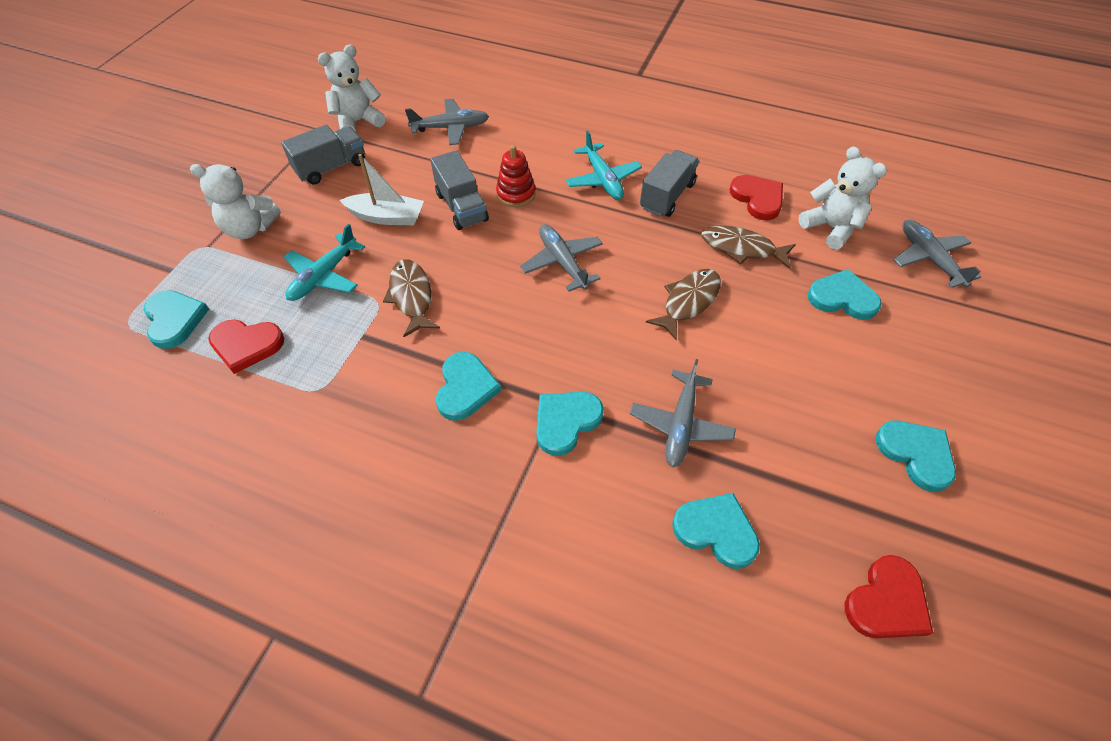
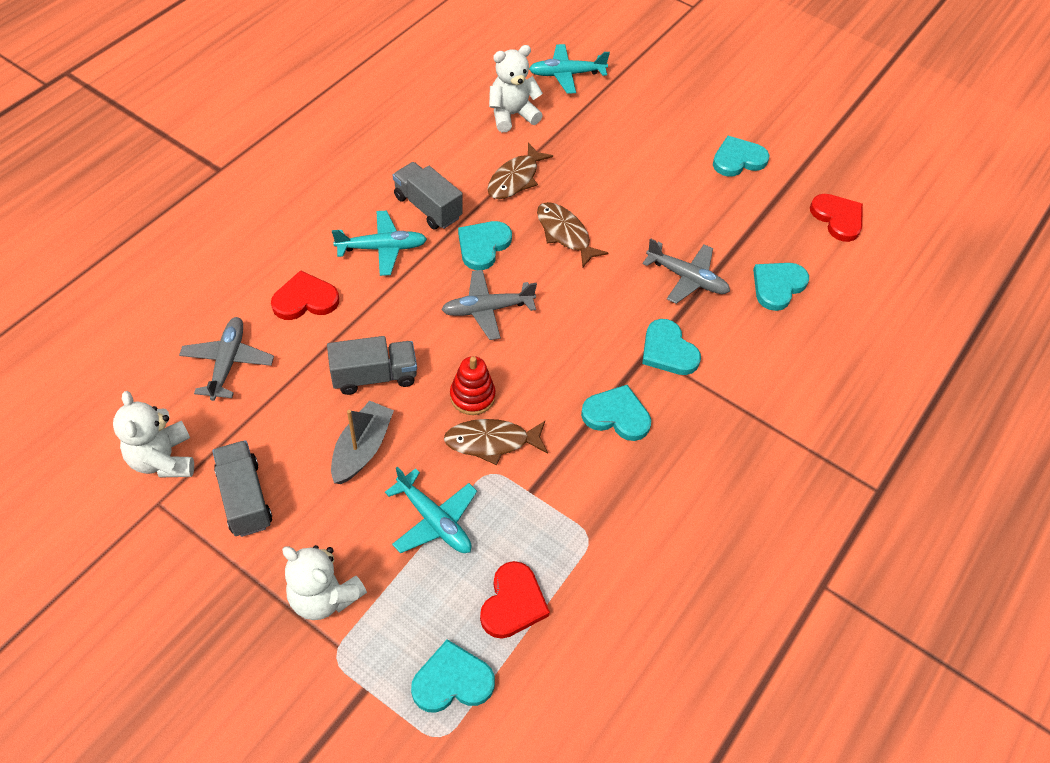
camera: 80 degrees left, 0 degrees up
(250, 228) = (324, 596): white teddy bear -> white teddy bear turned 105 degrees clockwise
(387, 217) = (362, 449): white boat -> grey boat
(516, 194) = (374, 324): red stacking toy -> red stacking toy (472, 396)
(757, 198) = (457, 146): red heart -> red heart (305, 299)
(842, 298) = (590, 139): turquoise heart -> turquoise heart (483, 246)
(929, 258) = (566, 74): grey plane -> turquoise plane

